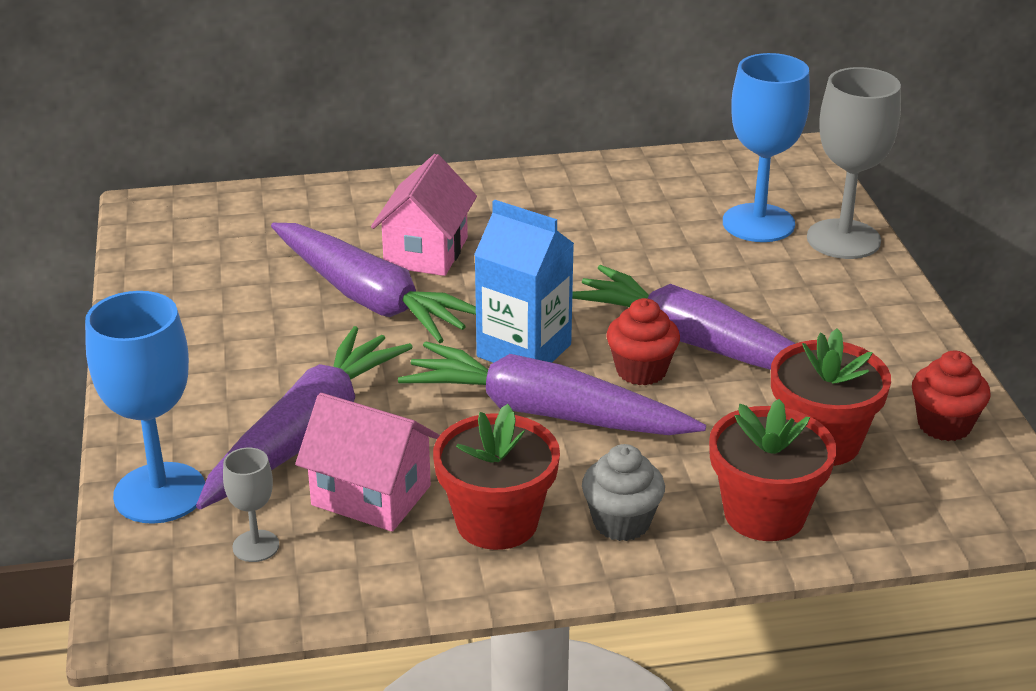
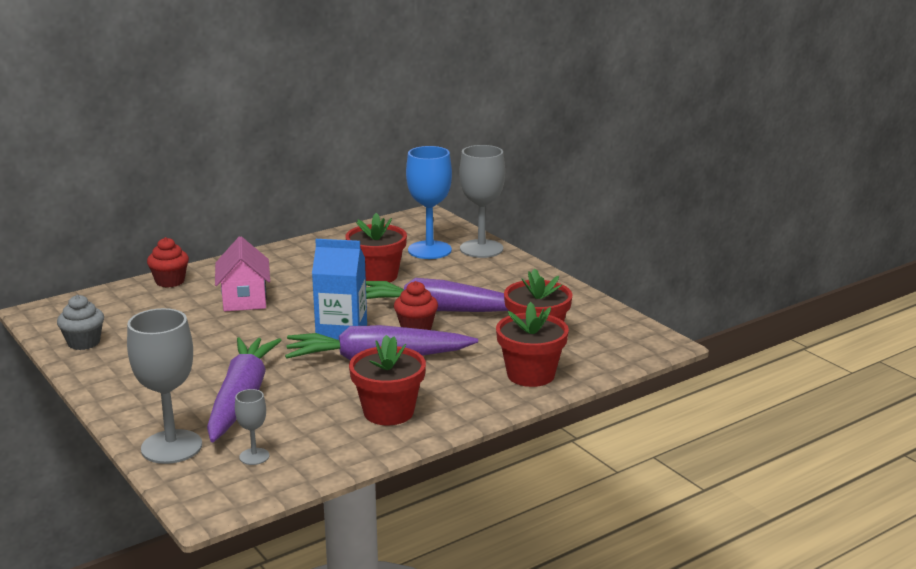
camera: 25 degrees left, 10 degrees down
(160, 493) = (171, 447): blue goblet -> grey goblet
(370, 299) = (228, 328): purple carrot -> none
(371, 495) = (305, 417): pink house -> none
(621, 522) = (458, 396): grey cupcake -> grey cupcake (84, 343)
(645, 255) = (377, 276): none -> red flower pot
(944, 425) = (593, 317): red cupcake -> red cupcake (170, 281)

